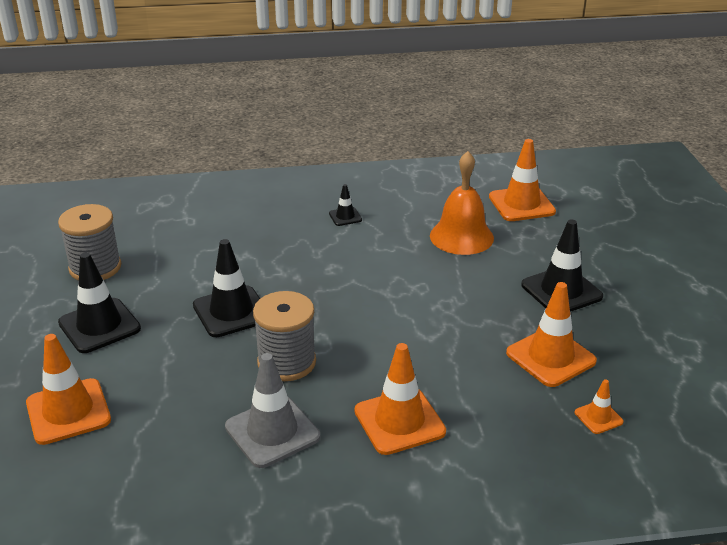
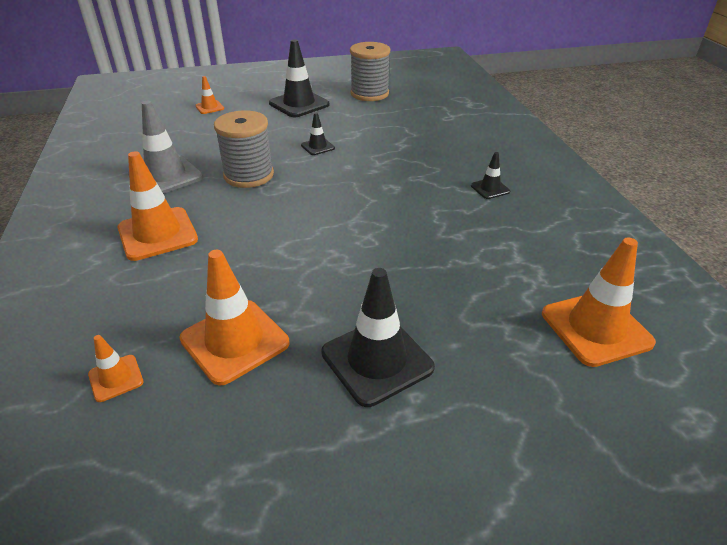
camera: 85 degrees right, 5 degrees up
(68, 411) = (209, 107): orange traffic cone -> orange traffic cone, size x0.50
(231, 312) = (317, 147): black traffic cone -> black traffic cone, size x0.50
(461, 236) = (482, 270): orange bell -> none

